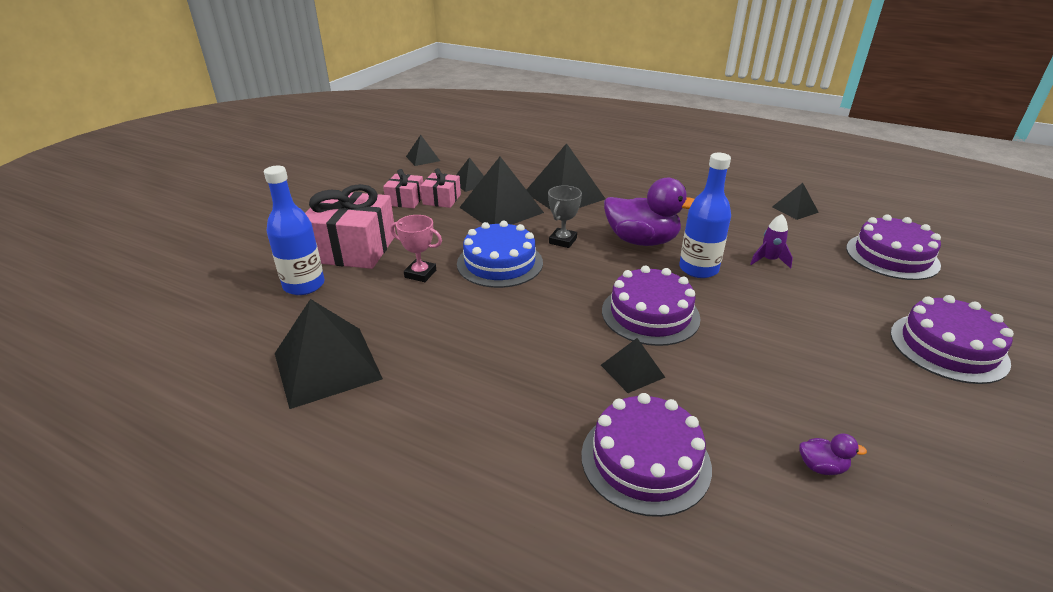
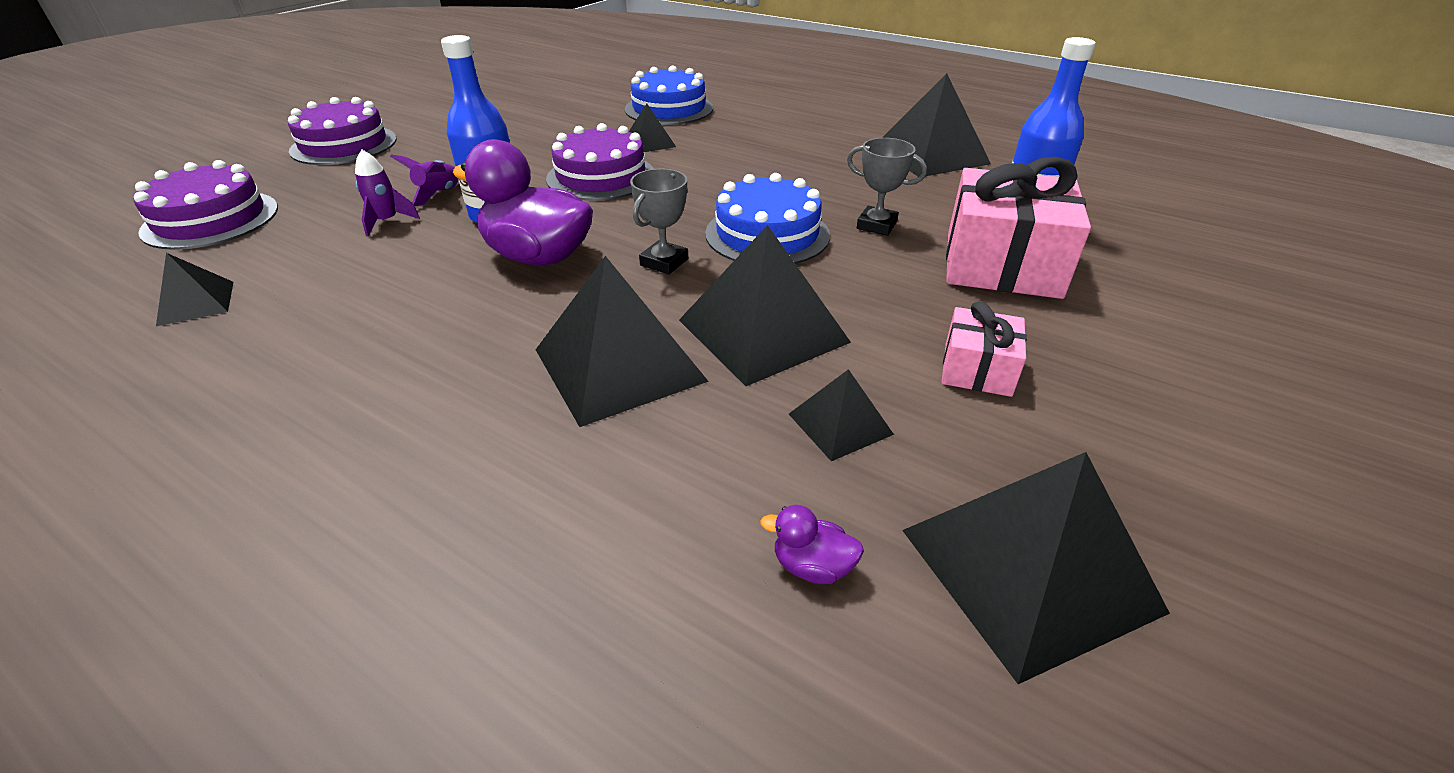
camera: 175 degrees left, 5 degrees up
(420, 274) = (876, 225): pink trophy -> grey trophy
(423, 158) = (1029, 569): black pyramid -> black pyramid, size x1.93
(442, 199) = (895, 367): pink gift -> none
(645, 460) = (669, 109): purple cake -> blue cake
(765, 287) = (439, 194): none -> purple rocket
(821, 467) = (554, 103): purple duck -> purple duck (812, 566)

